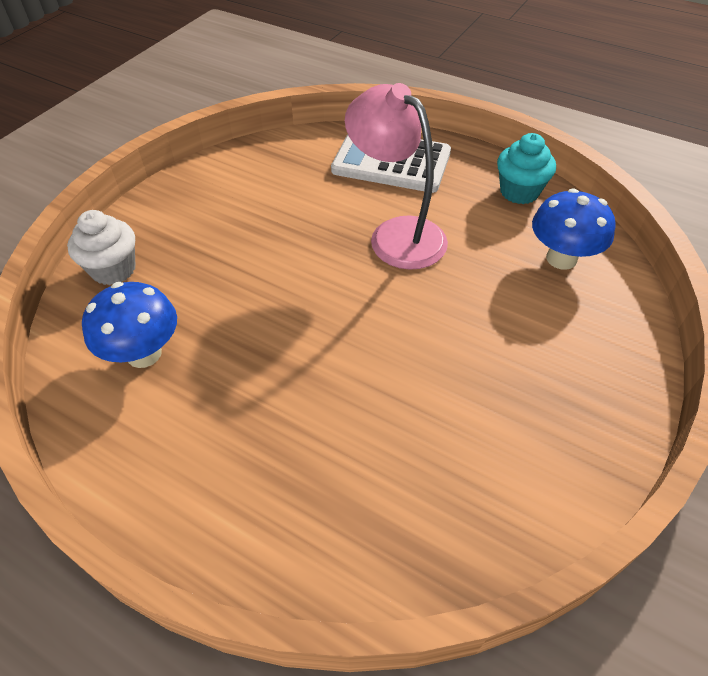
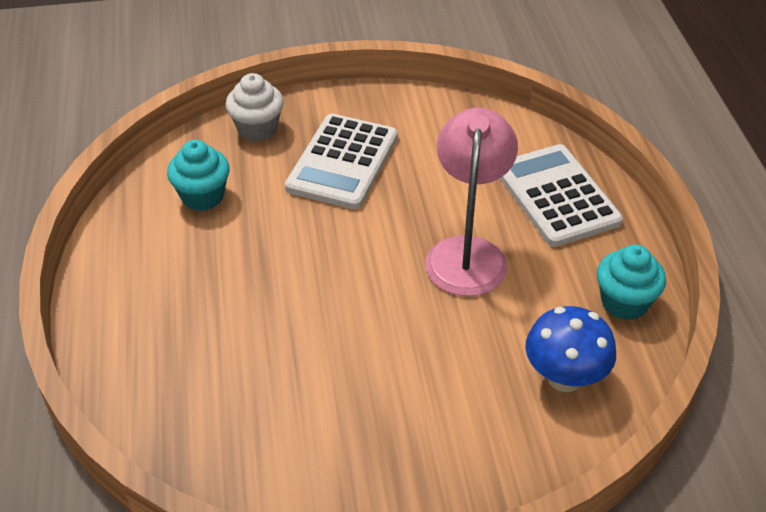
camera: 50 degrees right, 5 degrees down
(144, 354) = (203, 196): blue mushroom -> turquoise cupcake
(222, 243) = (342, 162): none -> white calculator

